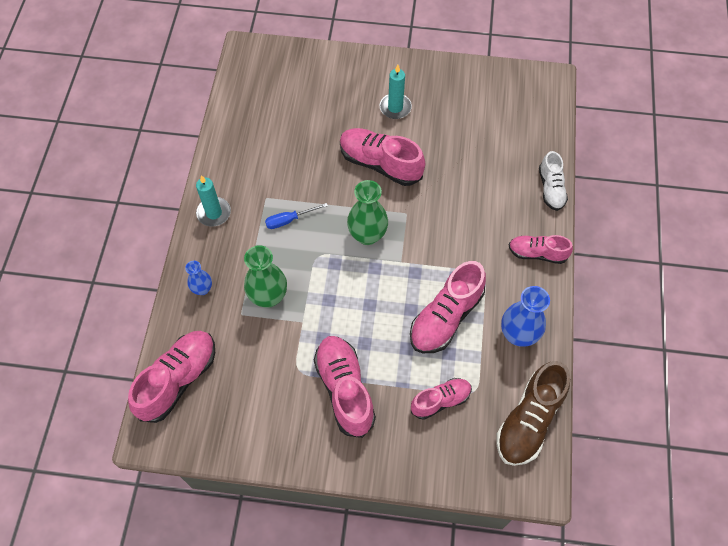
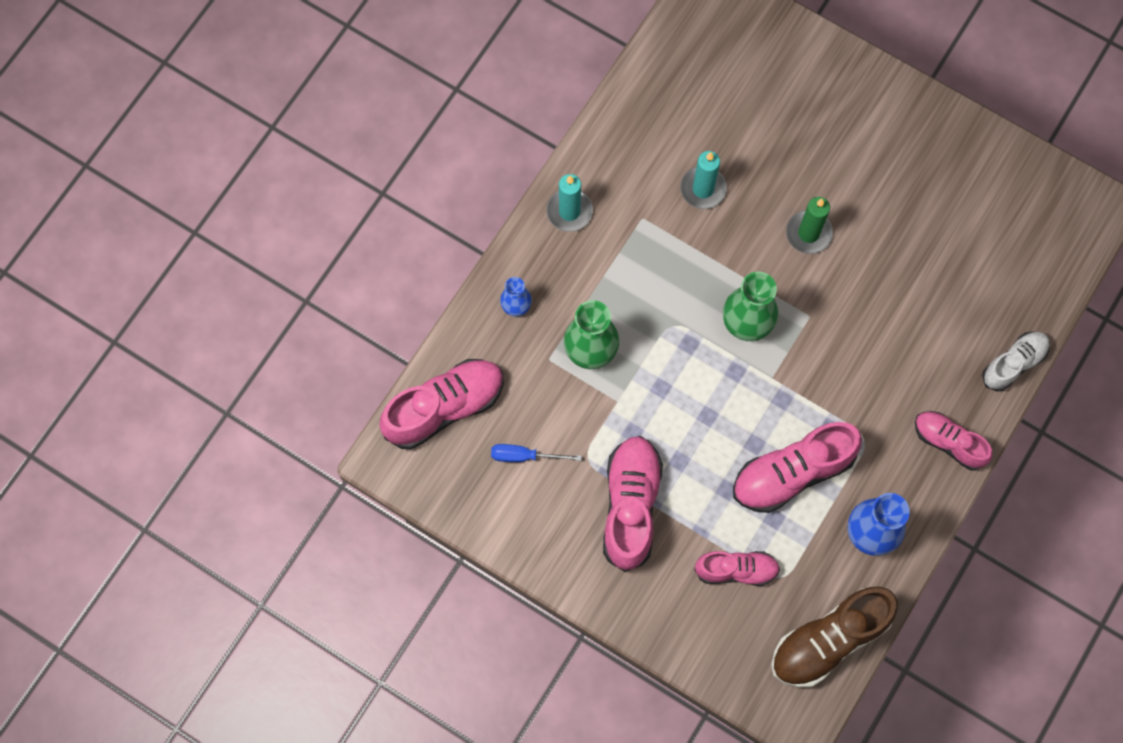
camera: 25 degrees right, 10 degrees up
(289, 220) = (658, 261): blue screwdriver -> blue screwdriver (524, 456)
(380, 164) = (808, 233): pink shoe -> green candle
(395, 107) = (866, 160): turquoise candle -> turquoise candle (703, 189)
(551, 188) = (1013, 364): white shoe -> white shoe turned 150 degrees counterclockwise

